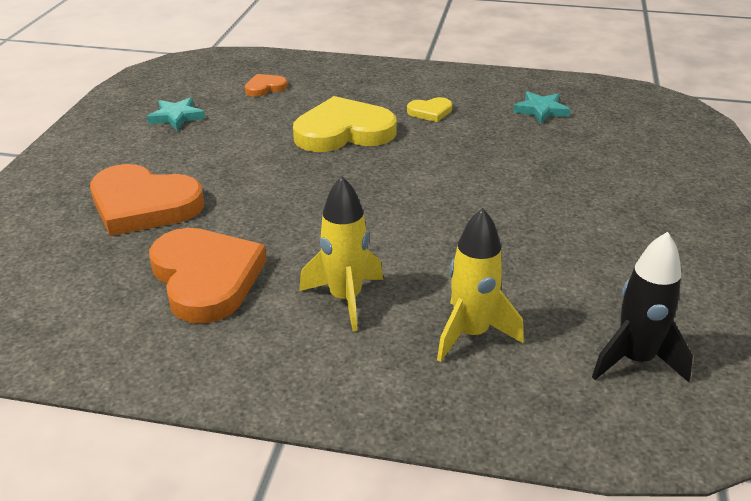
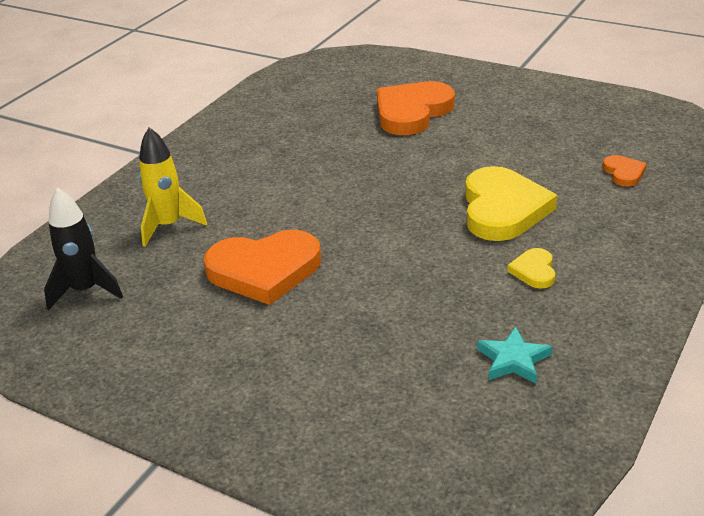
camera: 110 degrees right, 0 degrees up
(176, 117) = (564, 126): turquoise star -> none
(206, 278) = (303, 133): orange heart -> orange heart (264, 270)
(345, 299) = (243, 182): yellow rocket -> none

